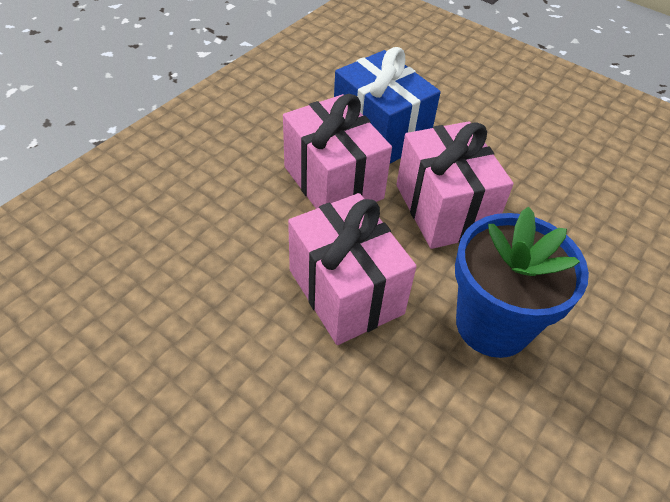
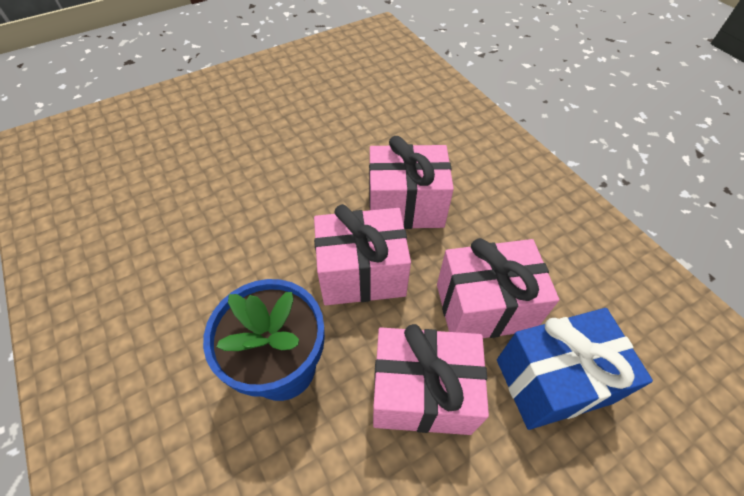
camera: 115 degrees right, 5 degrees up
(223, 276) = (406, 206): none -> pink gift

